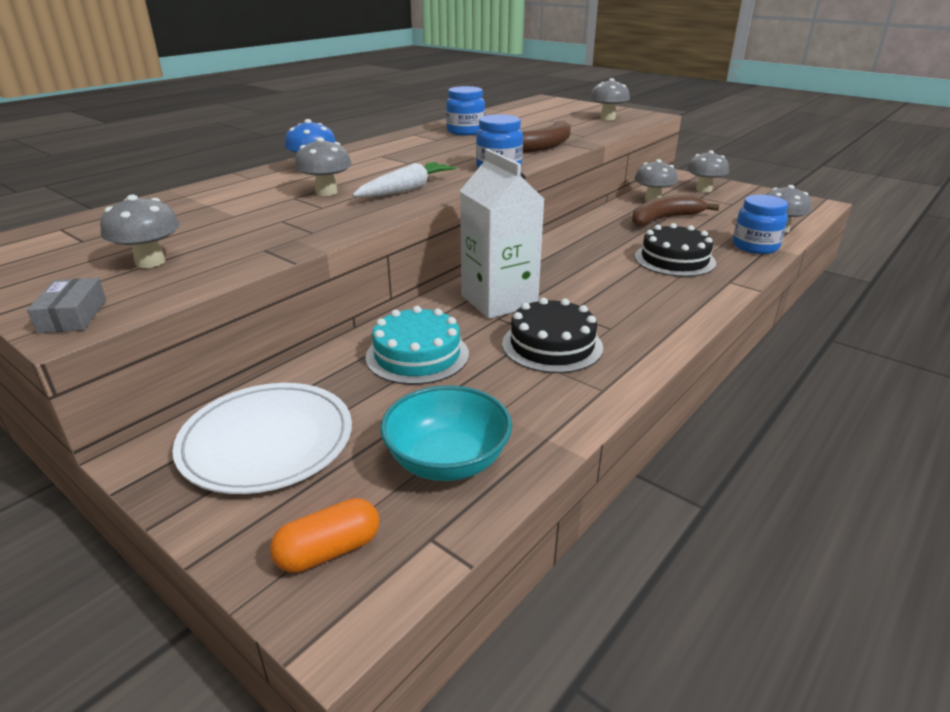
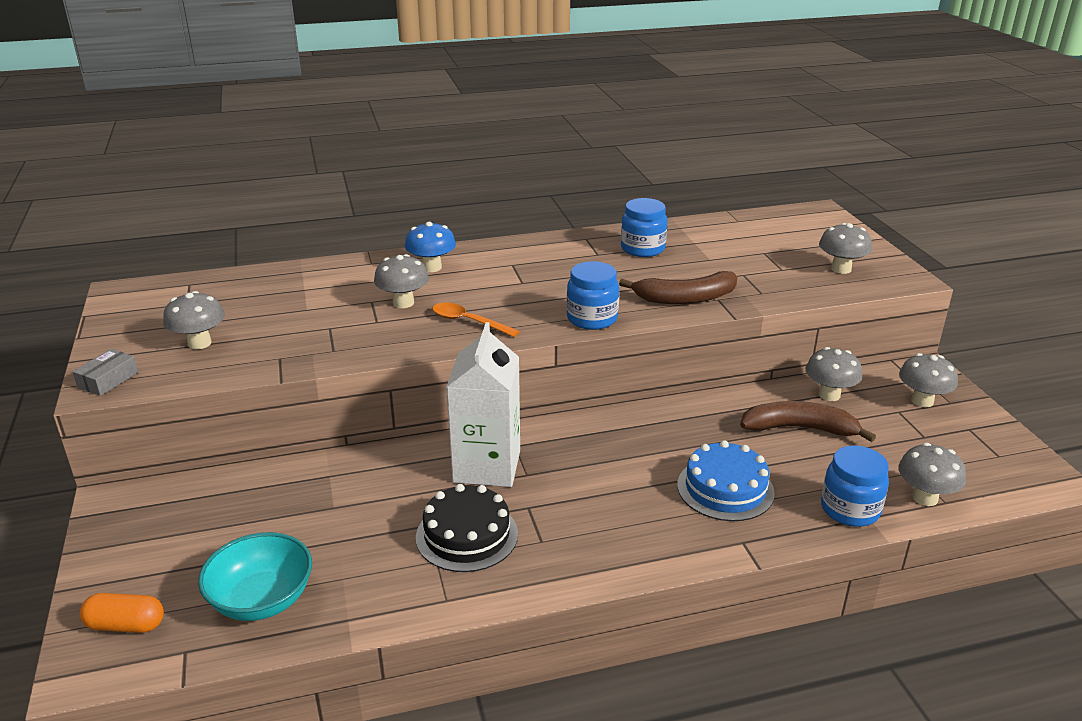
camera: 35 degrees right, 0 degrees up
(267, 441) = (181, 523): white plate -> none
(406, 189) = (469, 322): white carrot -> orange spoon
(417, 355) = (355, 495): turquoise cake -> none
(674, 259) = (725, 488): black cake -> blue cake

